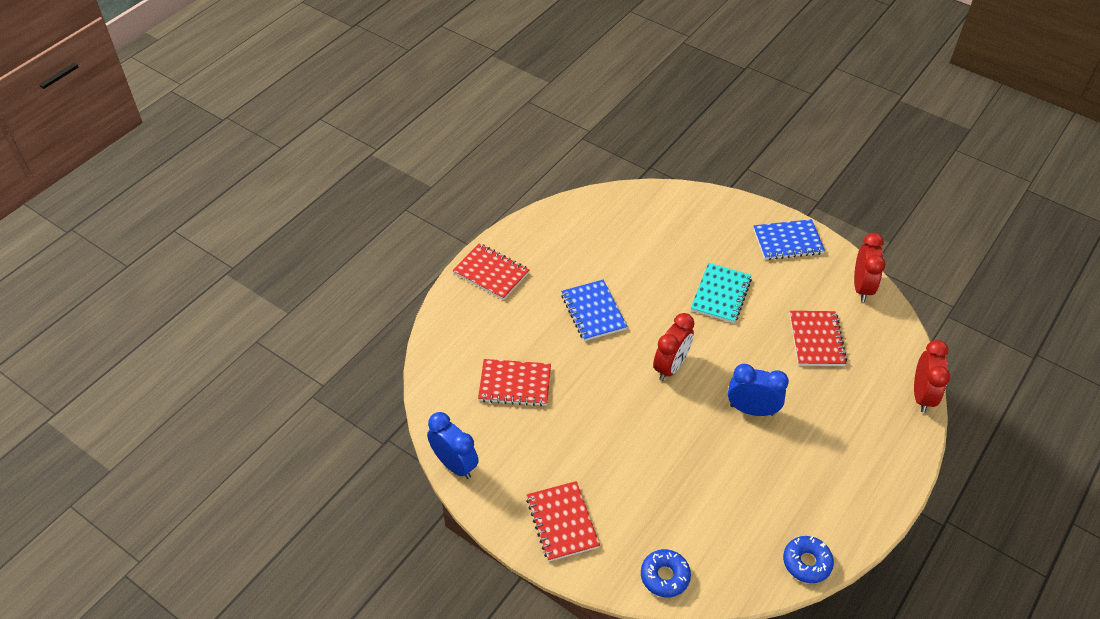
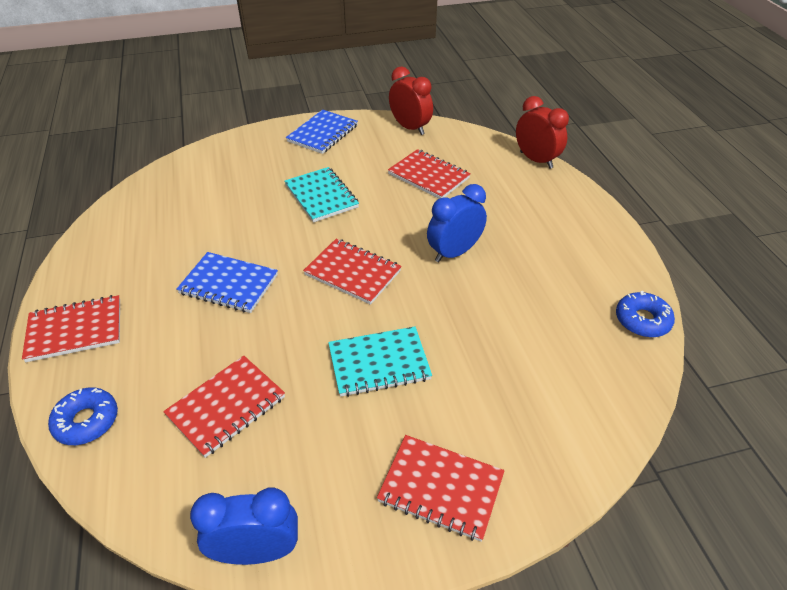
camera: 50 degrees left, 5 degrees down
(614, 434) = (379, 363): none -> turquoise notebook
(665, 576) = (582, 438): blue donut -> blue donut (87, 421)
(670, 367) = (353, 273): red clock -> red notebook

